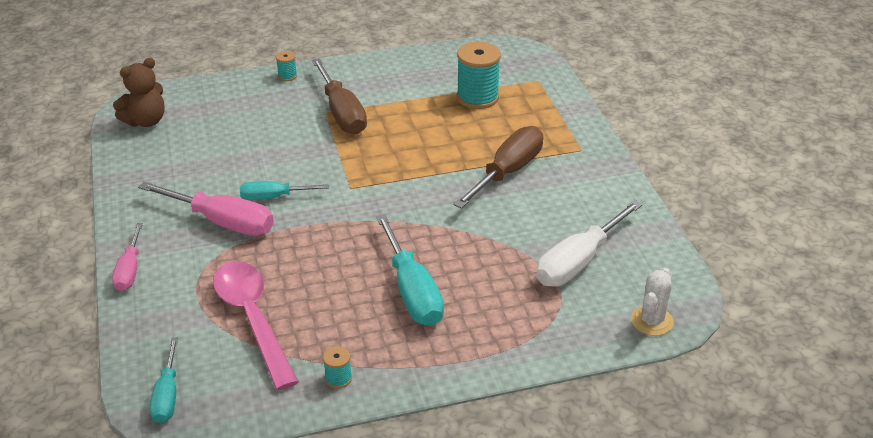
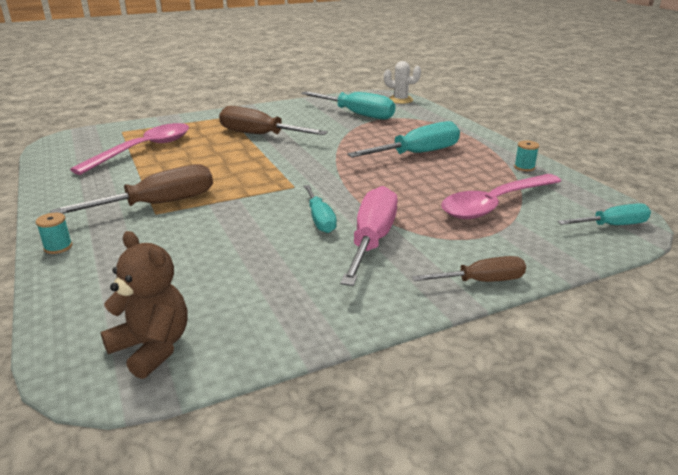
camera: 100 degrees left, 10 degrees down
(130, 270) = (481, 281): pink screwdriver -> brown screwdriver
(477, 97) = (144, 150): turquoise spool -> pink spoon
(578, 262) = (357, 114): white screwdriver -> turquoise screwdriver

